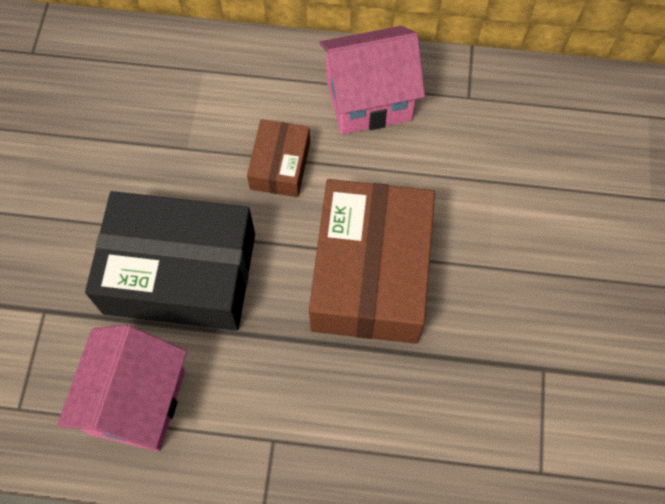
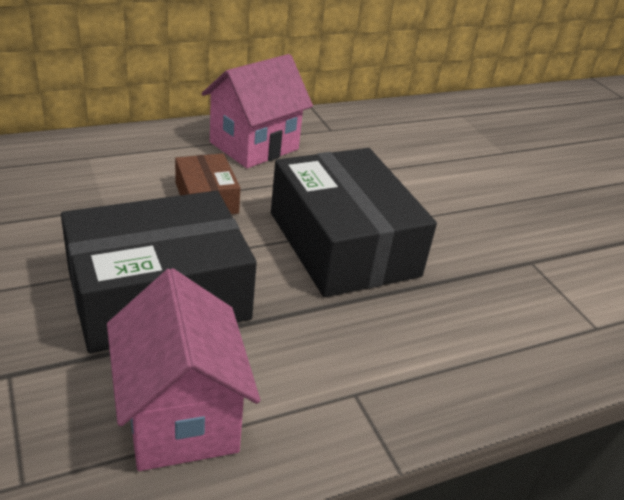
camera: 35 degrees left, 30 degrees down
(370, 273) = (343, 244): brown box -> black box

